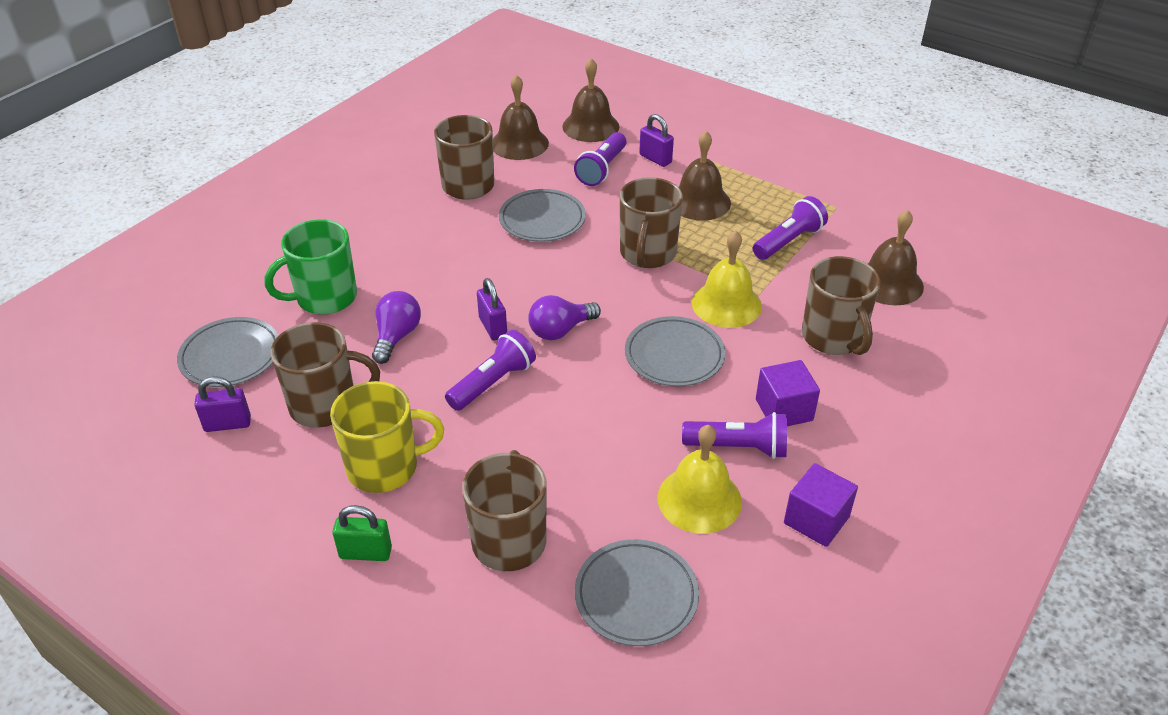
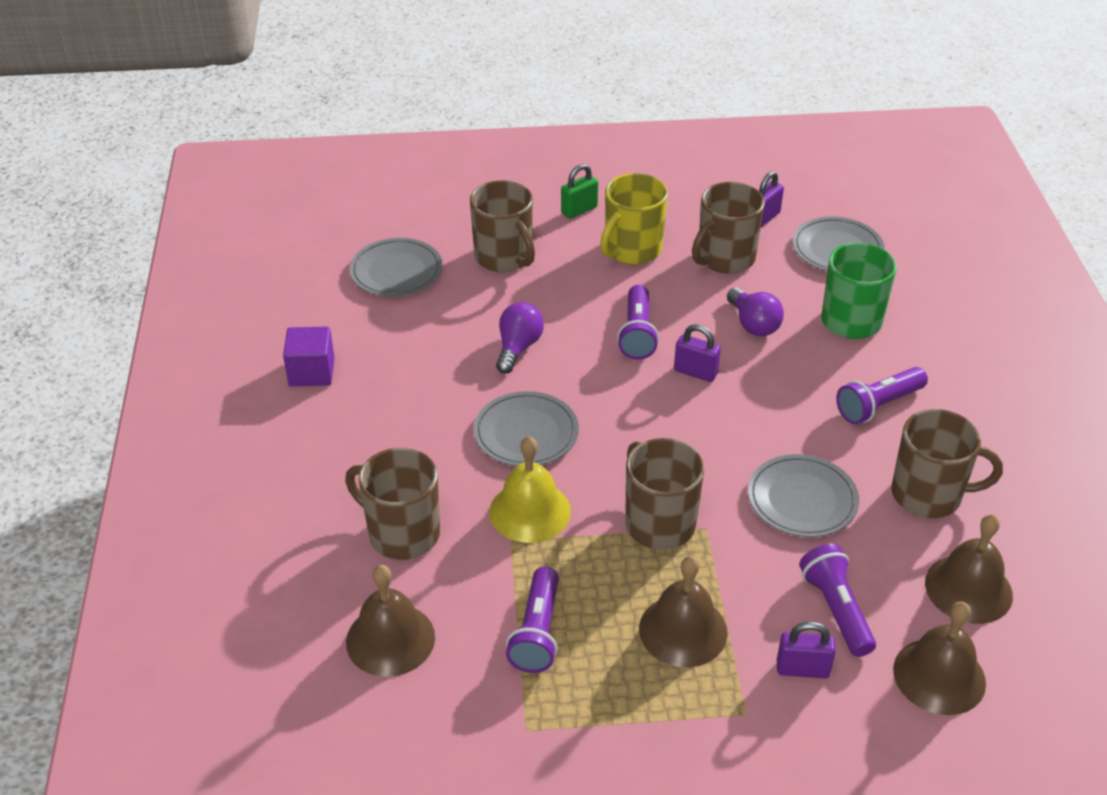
camera: 140 degrees right, 0 degrees up
(560, 330) = (641, 401): purple light bulb -> purple light bulb (518, 348)
(699, 499) = (405, 341): yellow bell -> none
(738, 447) = (407, 390): purple flashlight -> purple flashlight (878, 405)
(784, 410) = (395, 438): purple cube -> none

